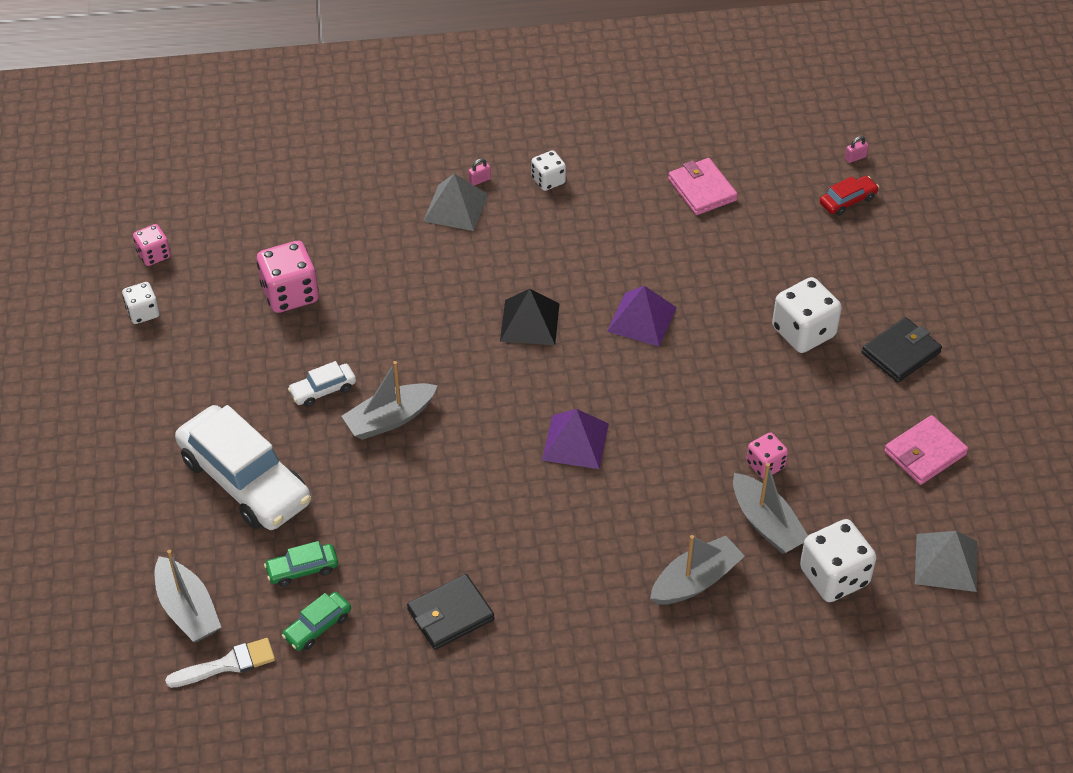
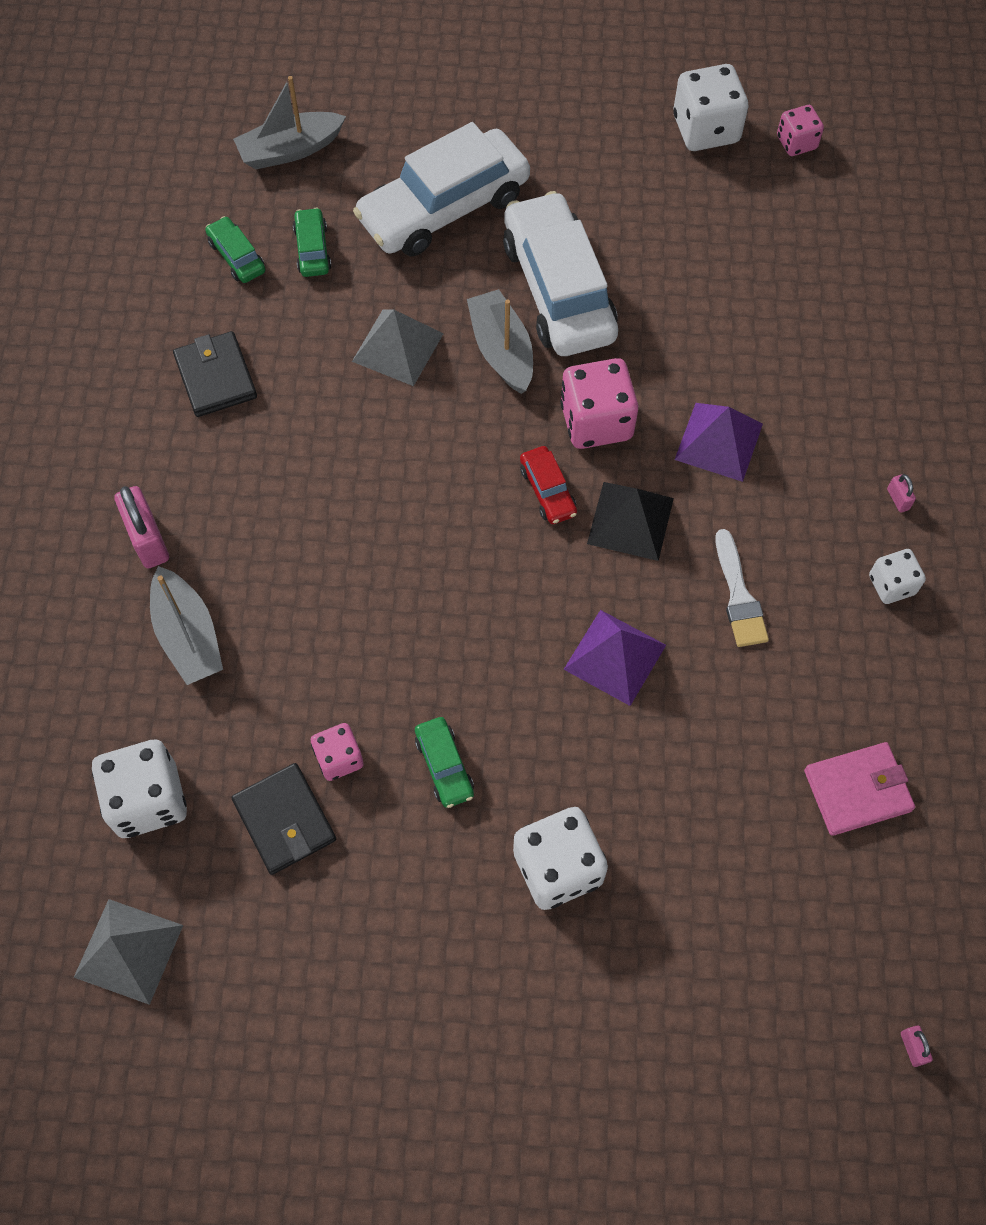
camera: 100 degrees right, 15 degrees up
(143, 312) = (706, 129): white dice -> white dice, size x1.73
(227, 664) = (214, 178): white brush -> white brush (738, 595)
(290, 294) = (716, 269): pink dice -> pink dice (596, 421)
(323, 390) = (558, 289): white car -> white car, size x2.30
(455, 207) = (847, 463): grey pyramid -> grey pyramid (397, 347)
(575, 442) = (426, 541): purple pyramid -> purple pyramid (718, 441)
(618, 628) = (148, 539): none -> pink padlock
(752, 403) = (444, 766): none -> green car
(766, 523) = (248, 737): grey boat -> none
(847, 201) = (815, 1007): red car -> red car (548, 491)
(900, 353) = (495, 999): black wallet -> black wallet (285, 820)
(925, 453) = (310, 978): pink wallet -> none

